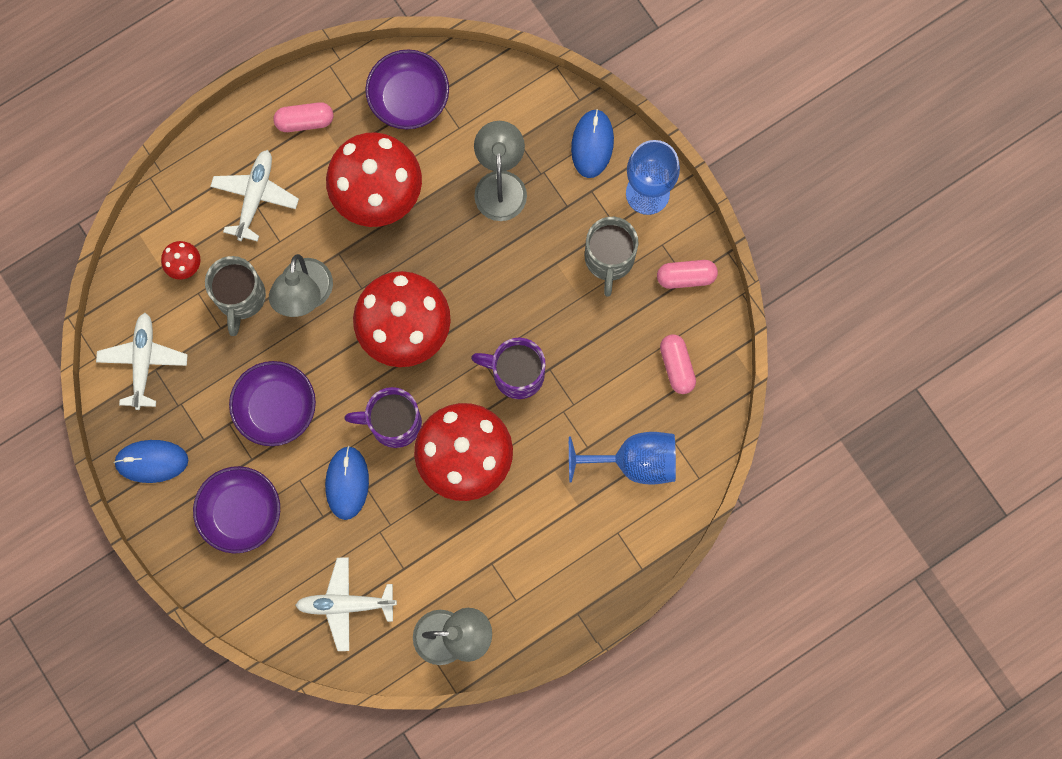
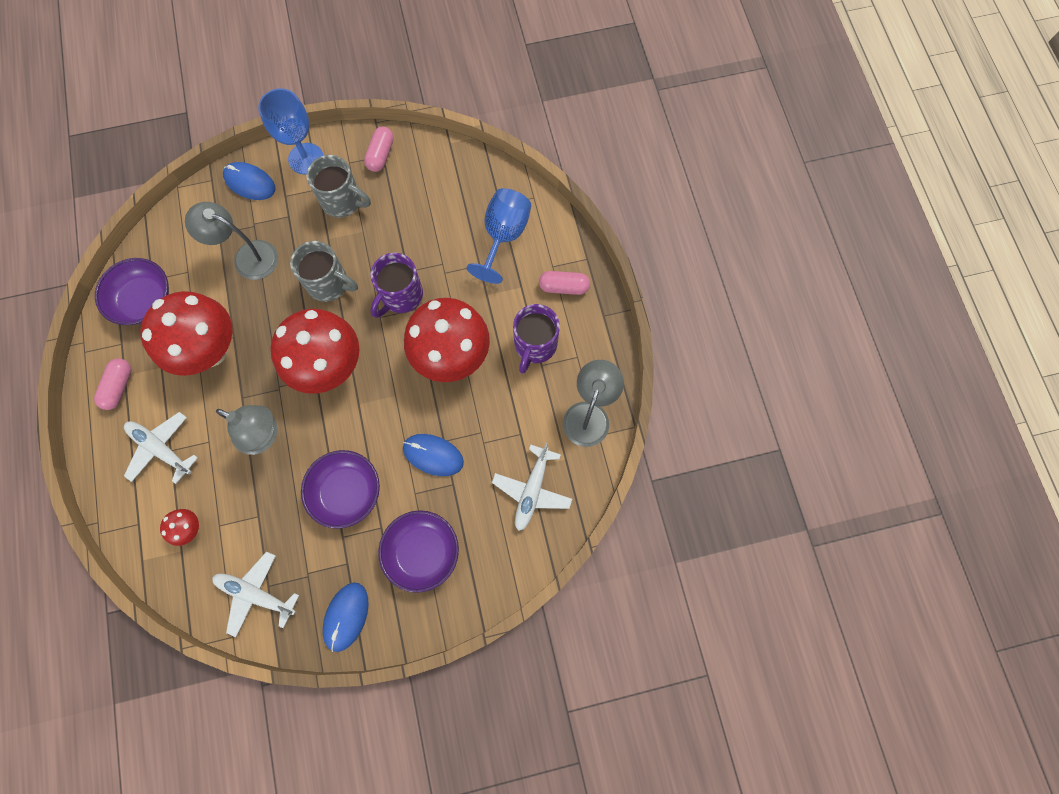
camera: 70 degrees left, 5 degrees down
(240, 298) = (240, 490): grey mug -> grey mug (329, 284)
(393, 423) = (399, 402): purple mug -> purple mug (535, 345)
(677, 366) = (444, 183): pink capsule -> pink capsule (564, 287)

